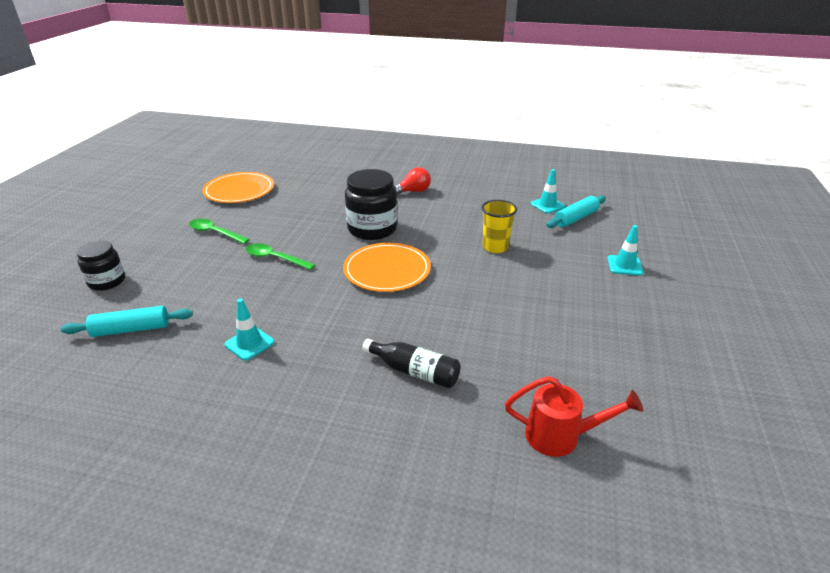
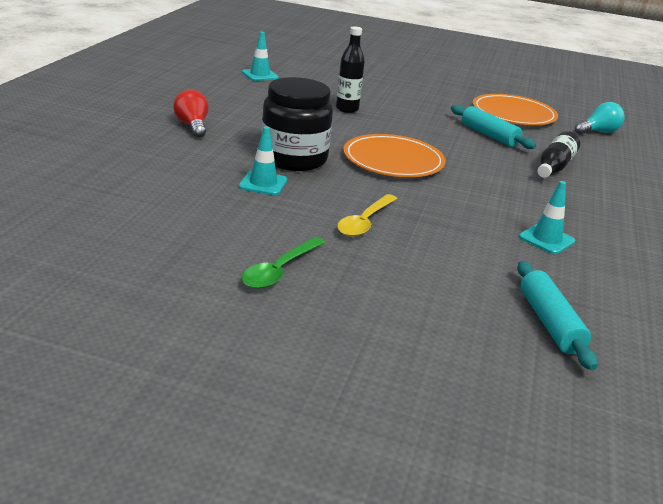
camera: 90 degrees left, 5 degrees down
(107, 281) = (435, 366): black jar -> none
(239, 191) = (114, 251): orange plate -> orange plate (513, 114)
(274, 258) = (364, 222): green spoon -> yellow spoon
(495, 247) = (347, 109): yellow cup -> black bottle
(560, 436) = (598, 132): red watering can -> turquoise light bulb
(575, 218) = (292, 71): turquoise rolling pin -> turquoise rolling pin (489, 135)
(625, 265) = (382, 74): turquoise traffic cone -> turquoise traffic cone (263, 183)

